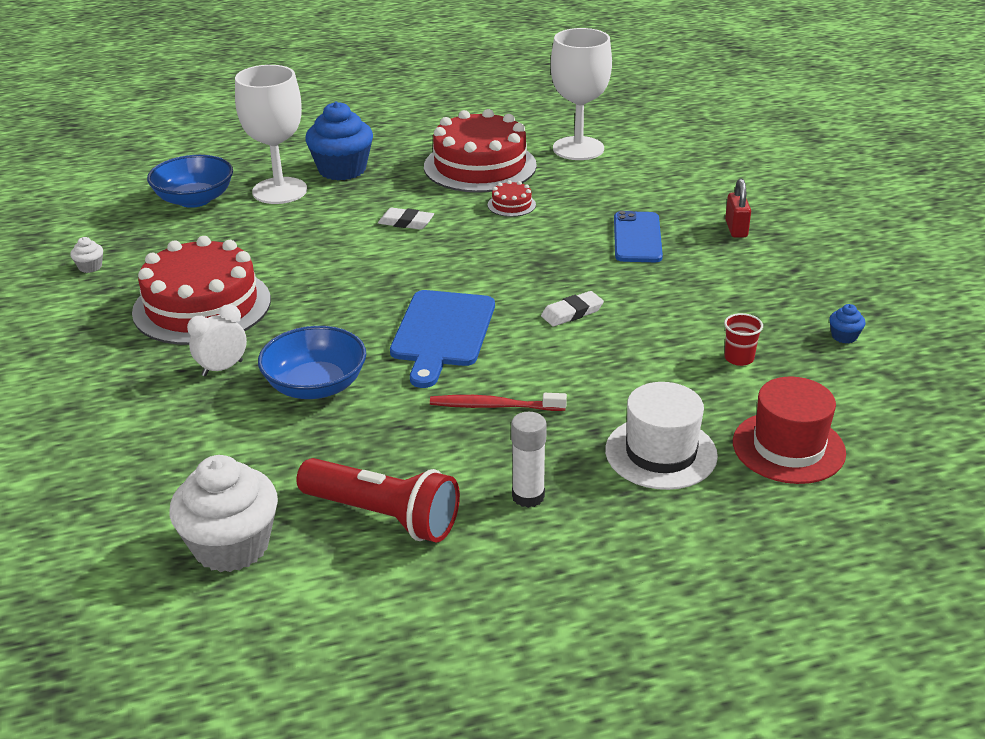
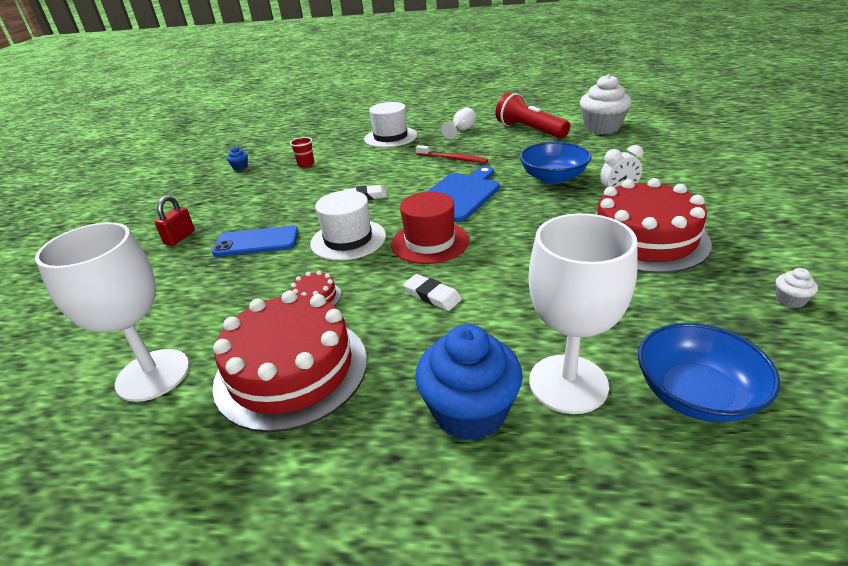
camera: 155 degrees left, 0 degrees up
(528, 496) = (461, 130): white glue stick -> white goblet
(535, 256) = (348, 239): none -> white hat
(637, 238) = (256, 242): blue phone -> blue phone turned 60 degrees clockwise
(788, 447) = (335, 134): red hat -> red hat (430, 242)

